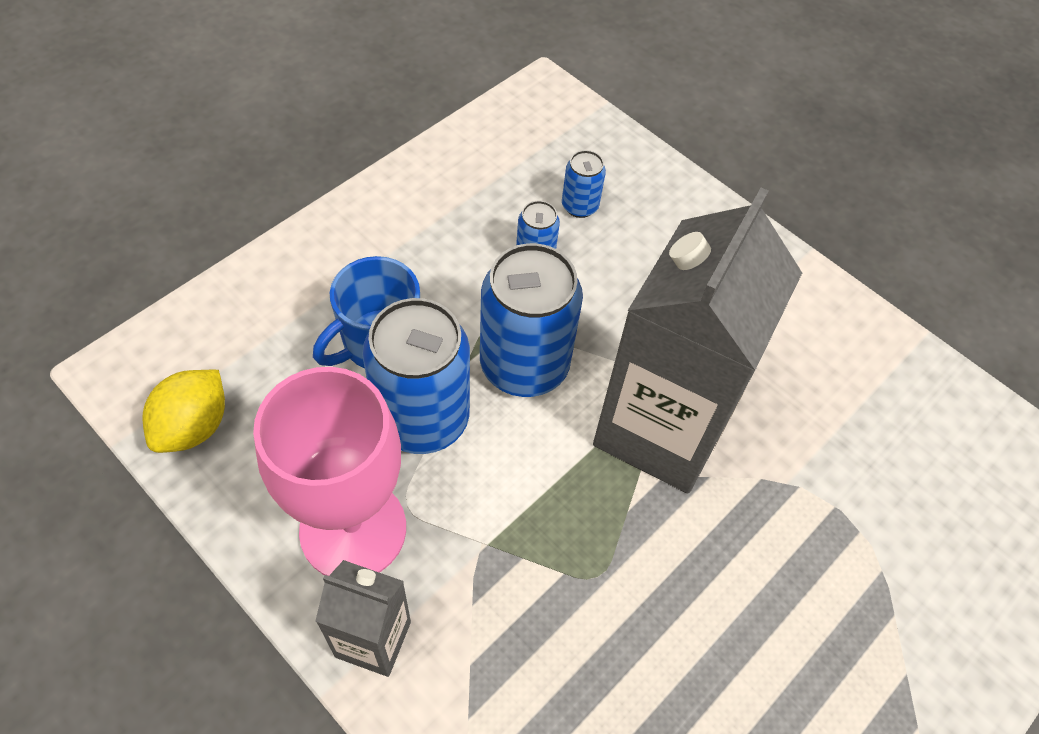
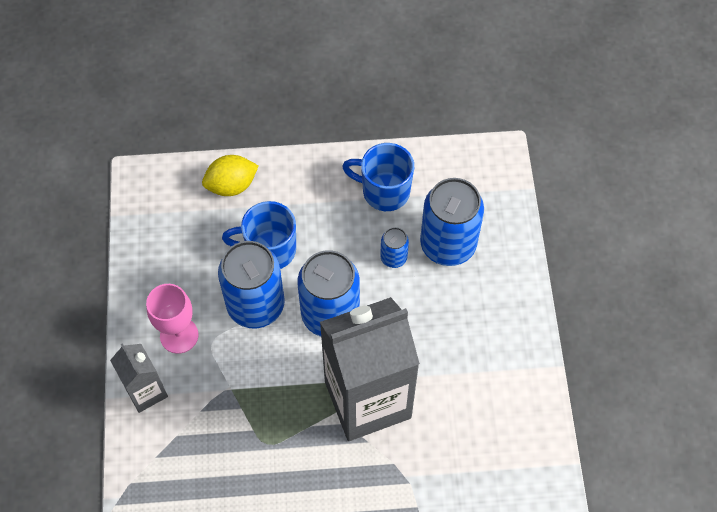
camera: 45 degrees right, 5 degrees up
(194, 426) = (151, 232): yellow lemon -> yellow lemon (231, 185)
(353, 529) = (179, 335): pink goblet -> pink goblet, size x0.62
(456, 195) = (384, 191): none -> blue mug
(579, 206) = (448, 245): blue can -> blue can, size x2.11

